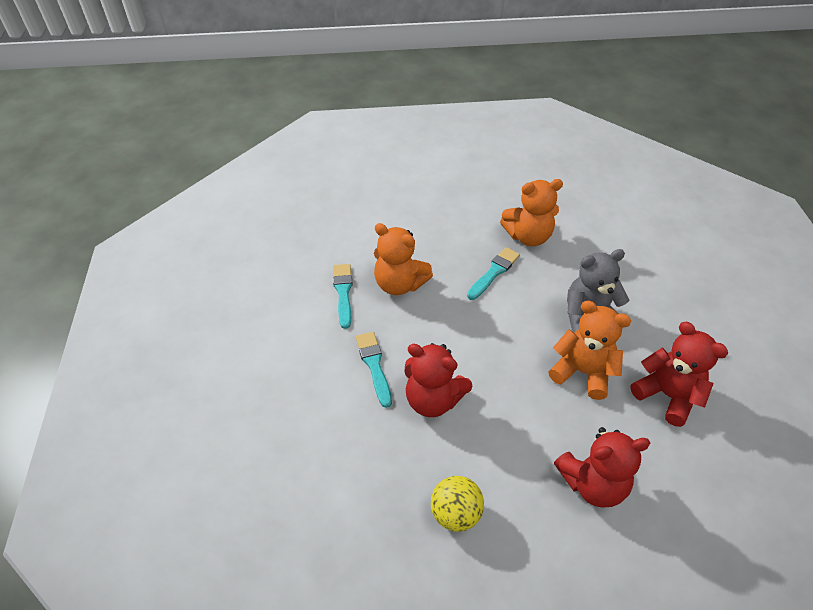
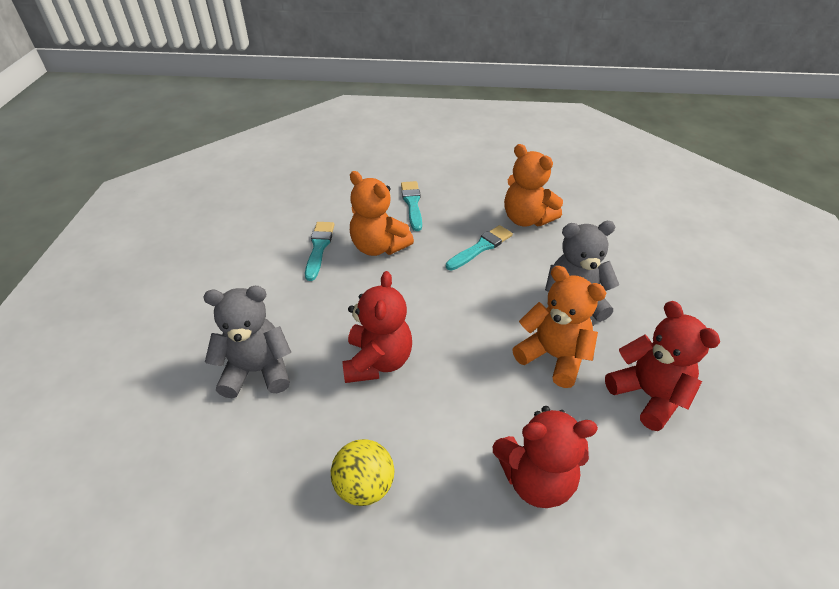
camera: 10 degrees right, 5 degrees down
(328, 425) = (257, 371): none -> grey teddy bear
(374, 365) = (326, 319): turquoise brush -> turquoise brush (412, 204)
(433, 399) = (377, 361): red teddy bear -> red teddy bear turned 120 degrees counterclockwise
(528, 236) = (526, 219): orange teddy bear -> orange teddy bear turned 45 degrees clockwise

